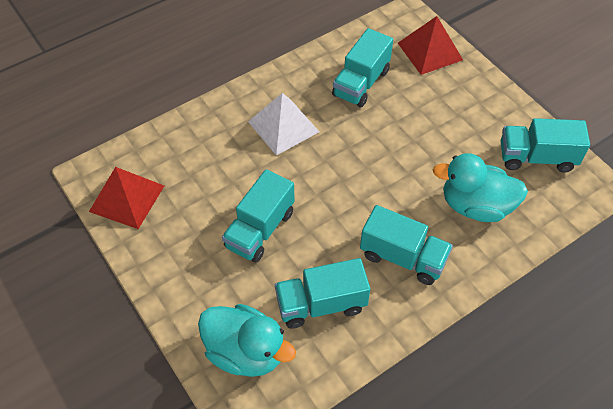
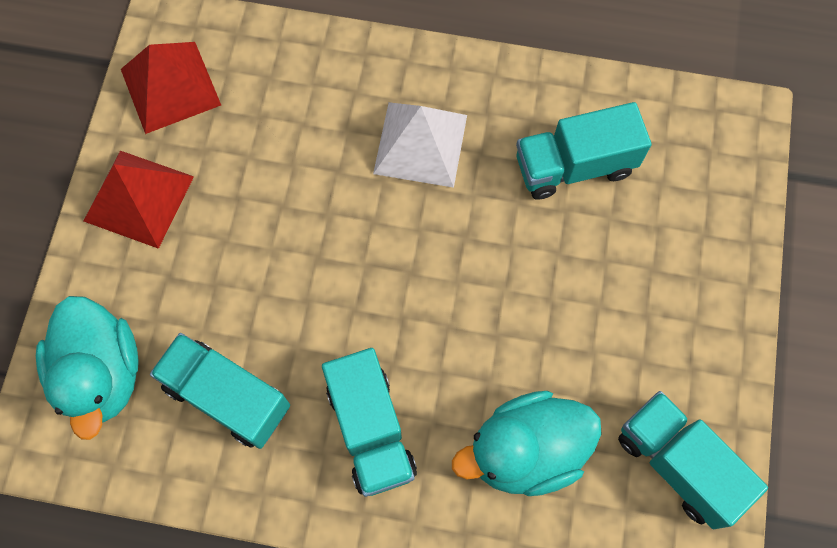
camera: 45 degrees right, 15 degrees up
(260, 229) = (260, 249): turquoise truck -> none
(430, 51) = (714, 196): red pyramid -> red pyramid (139, 198)
(475, 206) = (525, 451): turquoise duck -> turquoise duck turned 75 degrees counterclockwise

